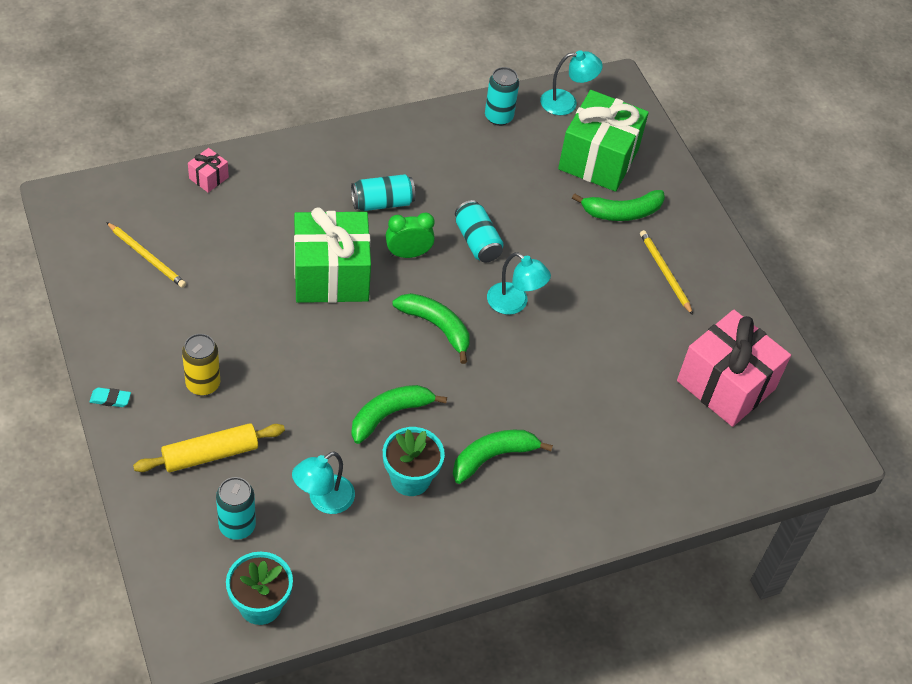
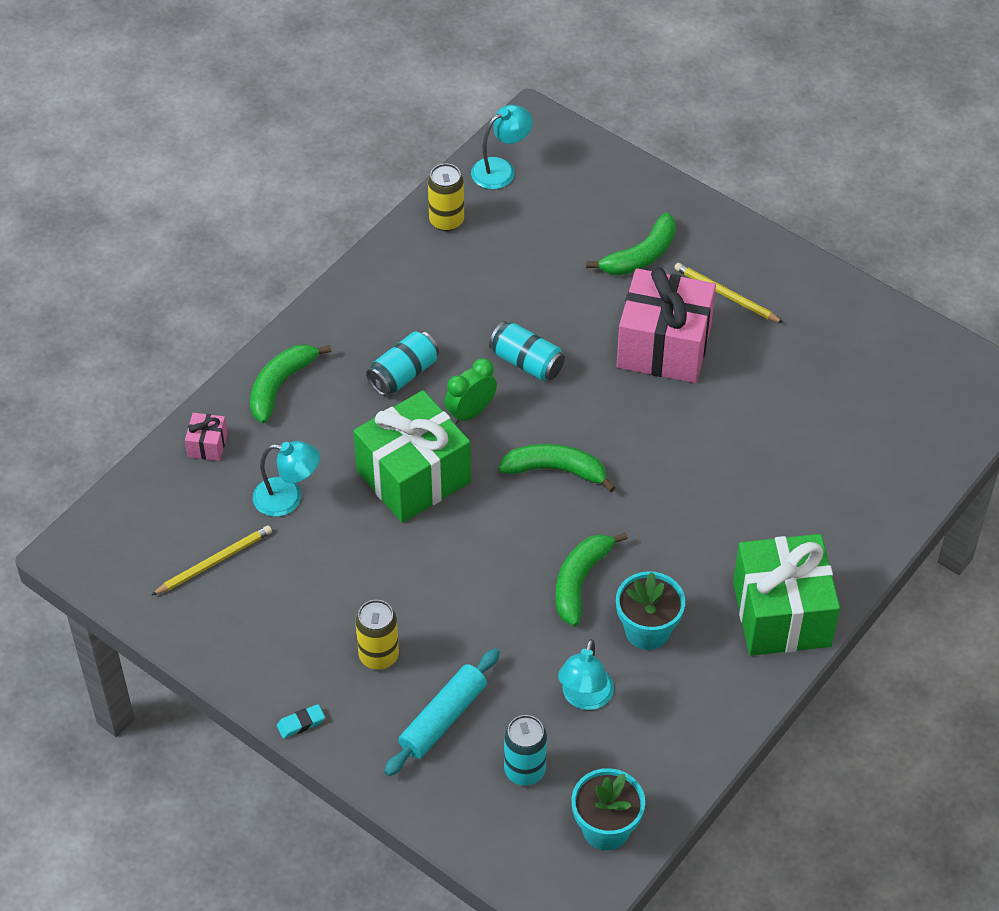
camera: 25 degrees left, 0 degrees up
(147, 257) = (214, 562): yellow pencil -> yellow pencil turned 45 degrees counterclockwise
(210, 454) = (443, 718): yellow rolling pin -> turquoise rolling pin
(493, 457) = (706, 565): green banana -> green banana (281, 385)
(498, 117) = (446, 221): turquoise can -> yellow can
(514, 304) = (610, 405): turquoise lamp -> turquoise lamp (288, 498)
(598, 159) = (577, 212): green gift -> green gift (781, 614)
(726, 385) = (861, 374): pink gift -> pink gift (664, 347)

